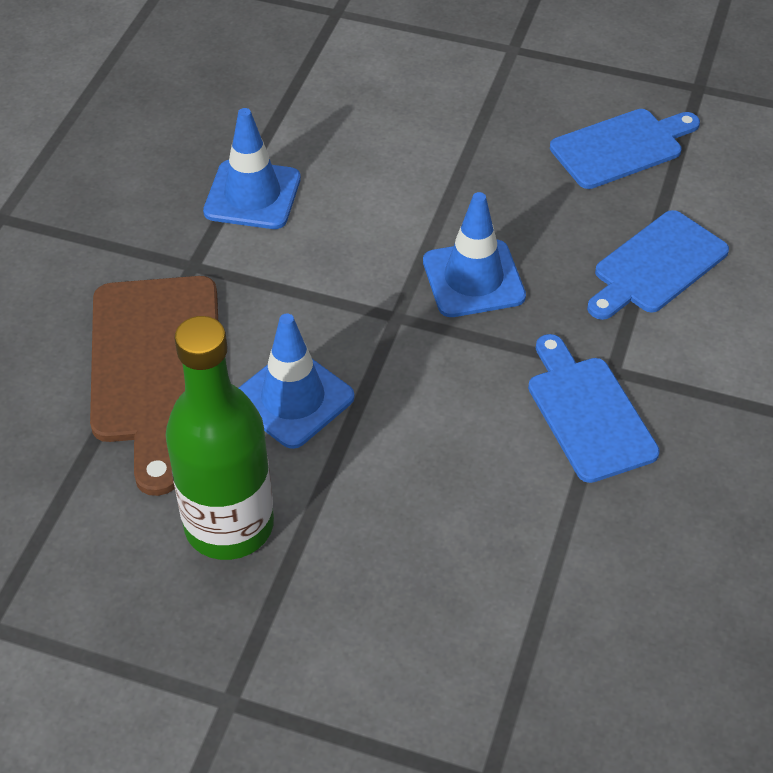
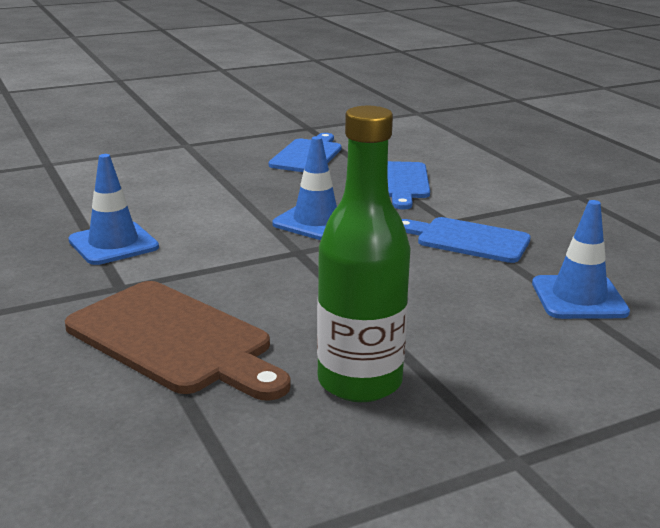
camera: 45 degrees left, 25 degrees down
(293, 399) = (296, 309): blue traffic cone -> blue traffic cone (579, 298)

